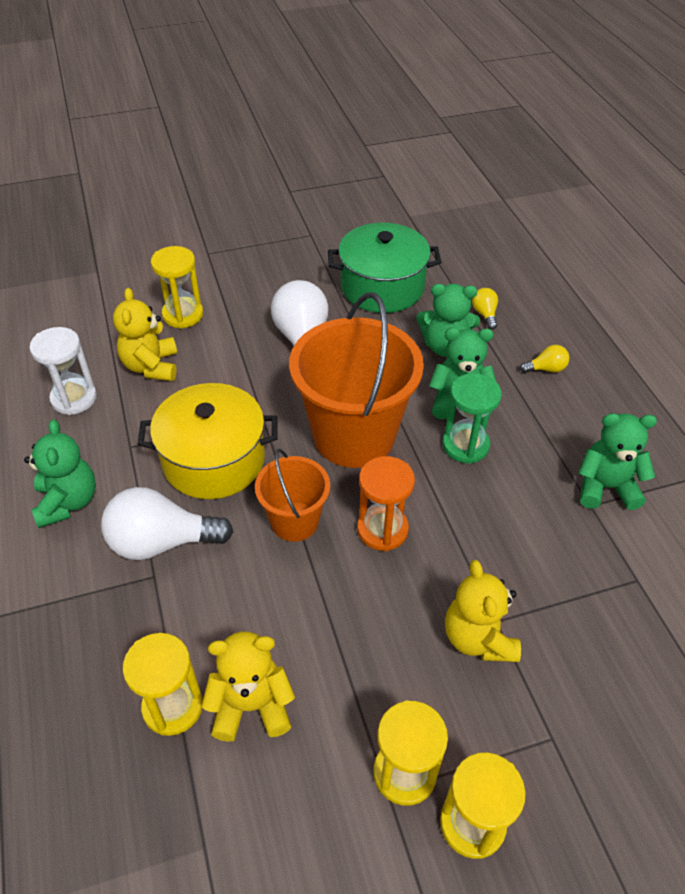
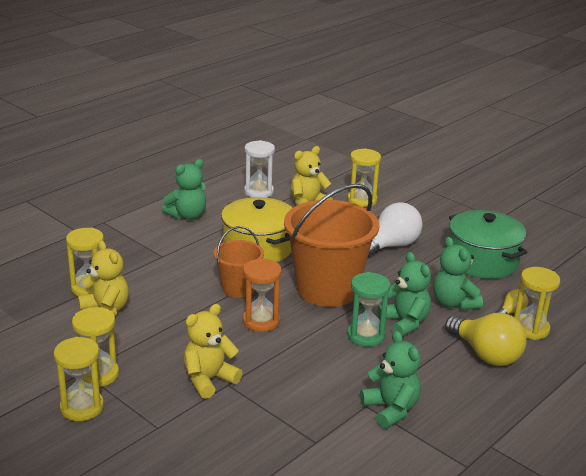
camera: 60 degrees right, 20 degrees down
(161, 542) = (186, 251): white light bulb -> none
(520, 316) = (530, 329): none -> yellow hourglass
(546, 369) = (486, 354): yellow light bulb -> yellow light bulb, size x2.14

